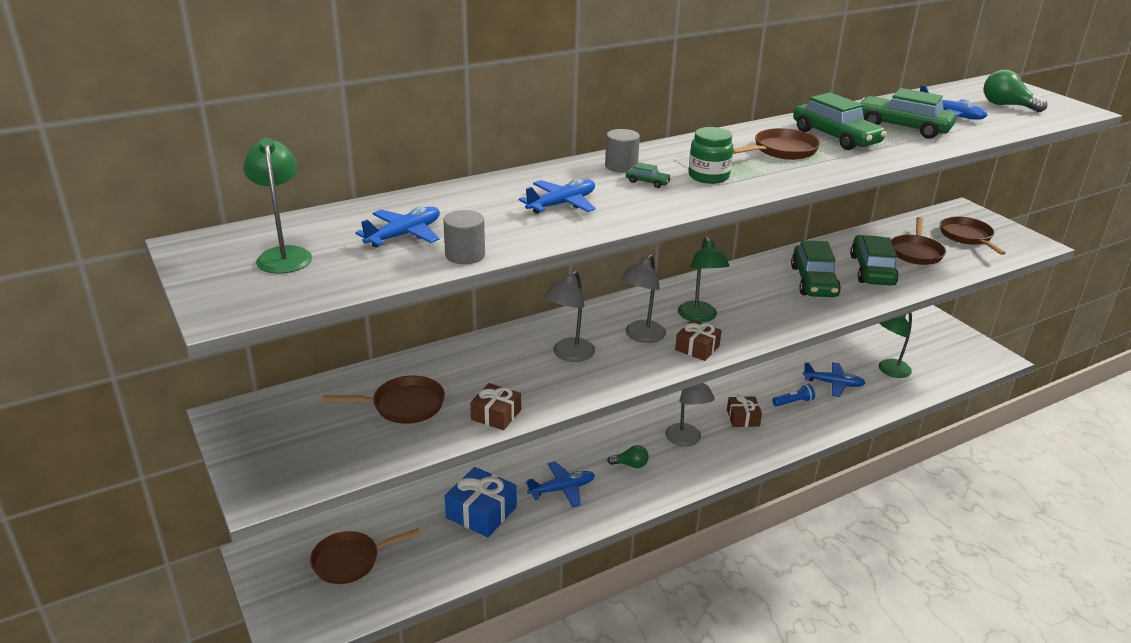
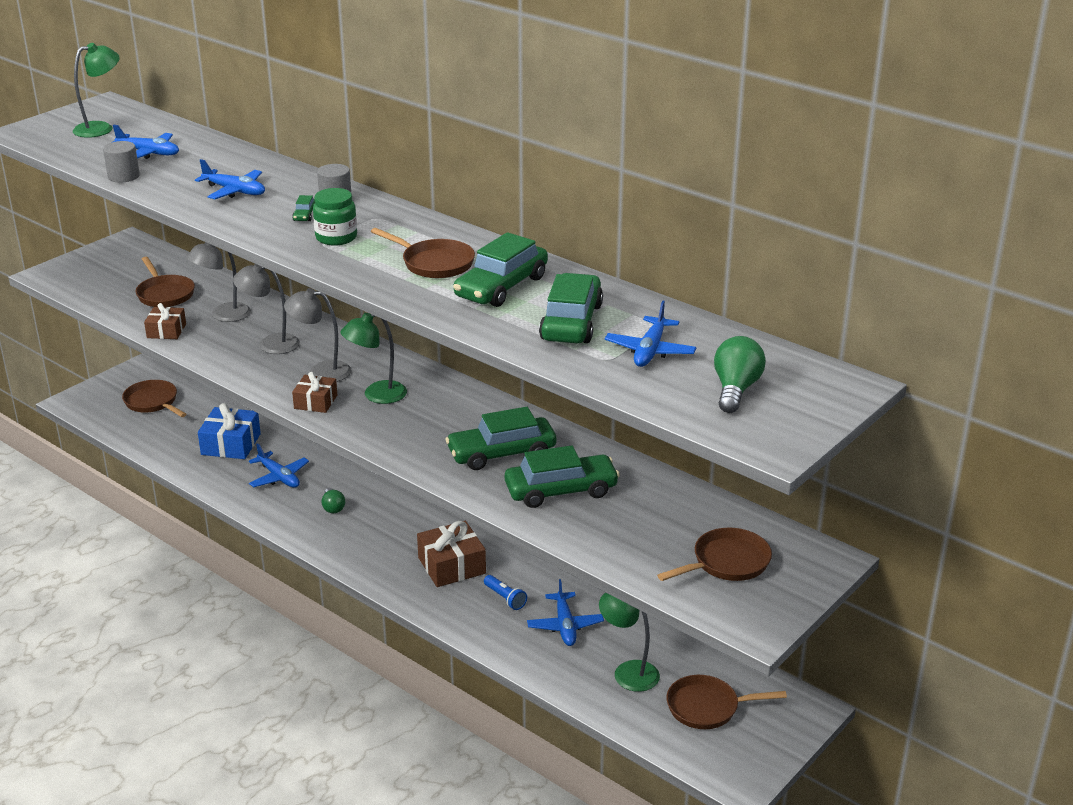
camera: 70 degrees right, 0 degrees up
(686, 440) = (390, 534): grey lamp -> grey lamp (223, 315)
(743, 418) = (452, 565): brown gift -> brown gift, size x1.60
(916, 252) = (639, 521): brown pan -> brown pan (707, 707)

